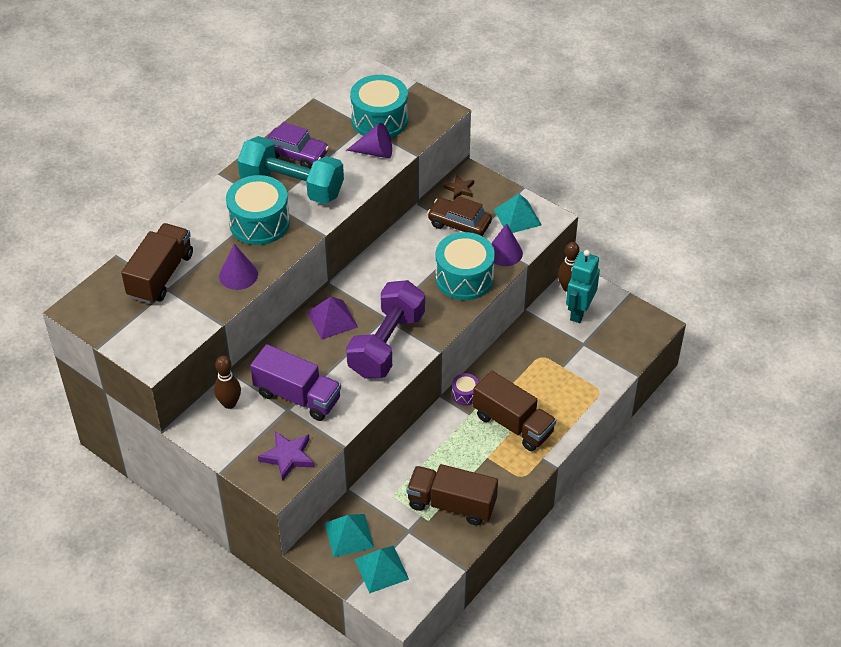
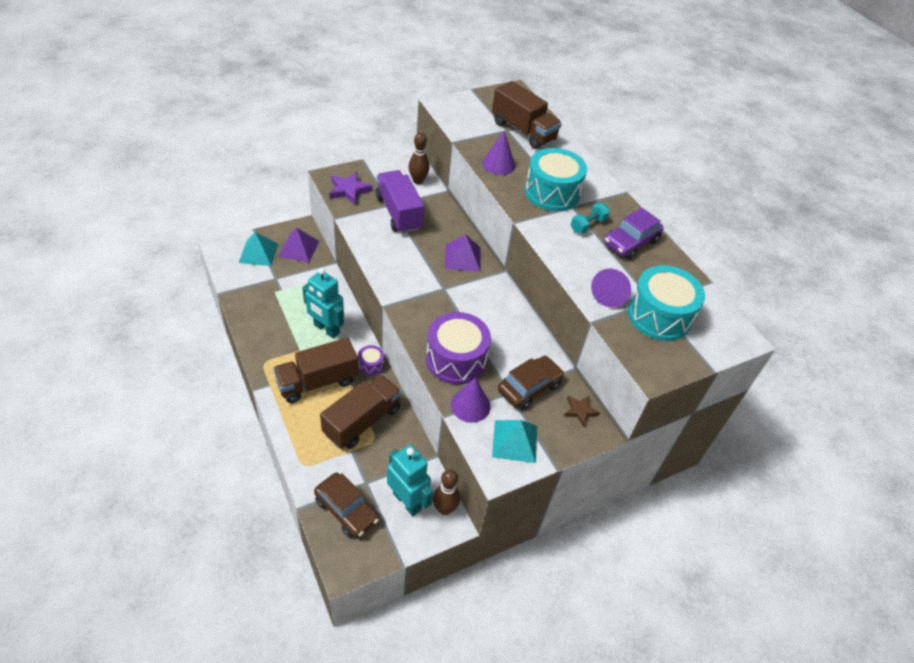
camera: 110 degrees right, 0 degrees up
(292, 186) = (588, 225): turquoise dumbbell -> turquoise dumbbell, size x0.42
(297, 396) = (399, 213): purple truck -> purple truck turned 105 degrees clockwise
(349, 535) = (299, 248): turquoise pyramid -> purple pyramid
(387, 344) = (414, 278): purple dumbbell -> none
(447, 449) = (326, 329): none -> turquoise robot
(451, 504) = (276, 310): brown truck -> brown truck (362, 421)
(464, 278) = (456, 359): turquoise drum -> purple drum
(615, 345) = (346, 510): none -> brown car

